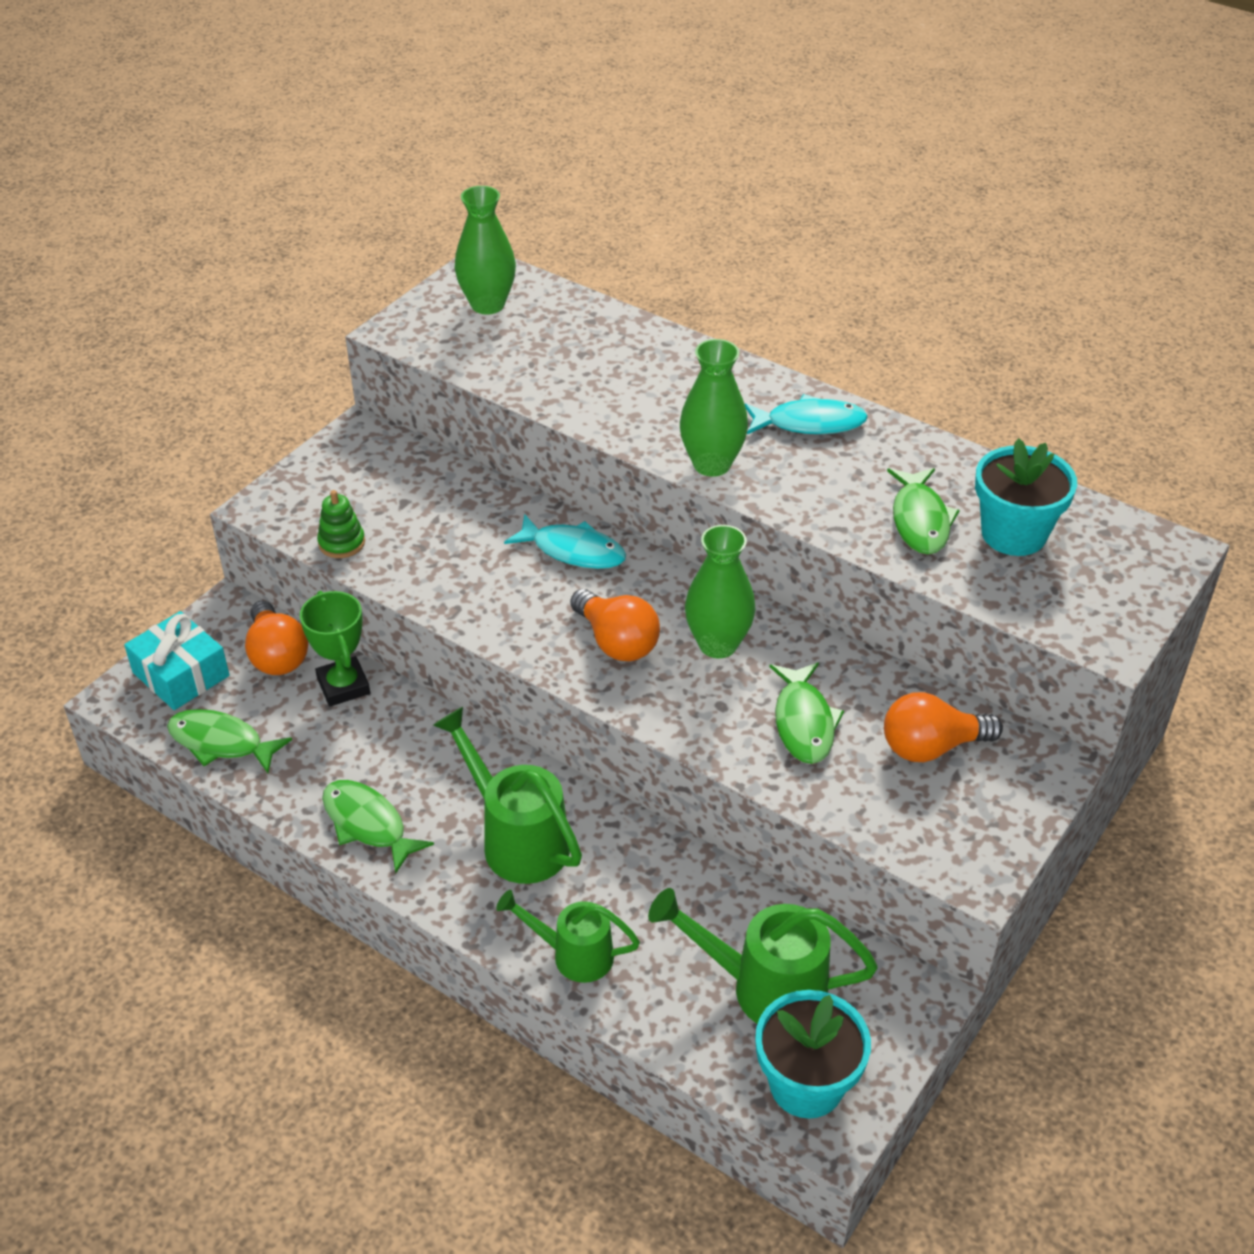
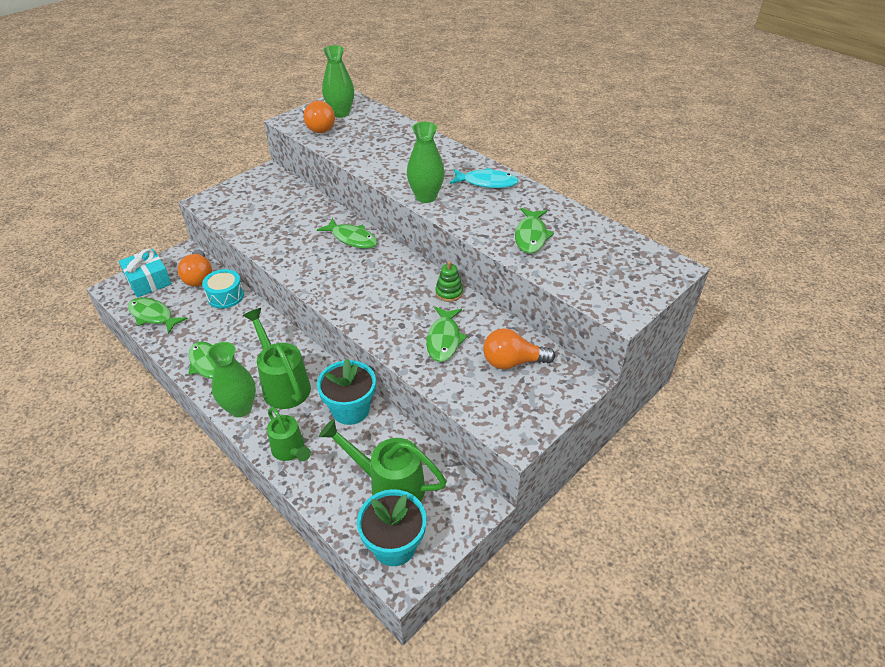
camera: 10 degrees right, 0 degrees up
(341, 543) = (236, 222): green stacking toy -> green stacking toy (449, 293)
(343, 686) = (225, 296): green trophy -> turquoise drum
(573, 551) = (352, 238): turquoise fish -> green fish
(574, 955) = (290, 451): green watering can -> green watering can turned 150 degrees counterclockwise
(616, 642) = (357, 285): orange light bulb -> orange light bulb (318, 127)
(718, 644) = (411, 293): green vase -> green vase (240, 408)
(1013, 534) = (582, 249): turquoise flower pot -> turquoise flower pot (350, 409)

